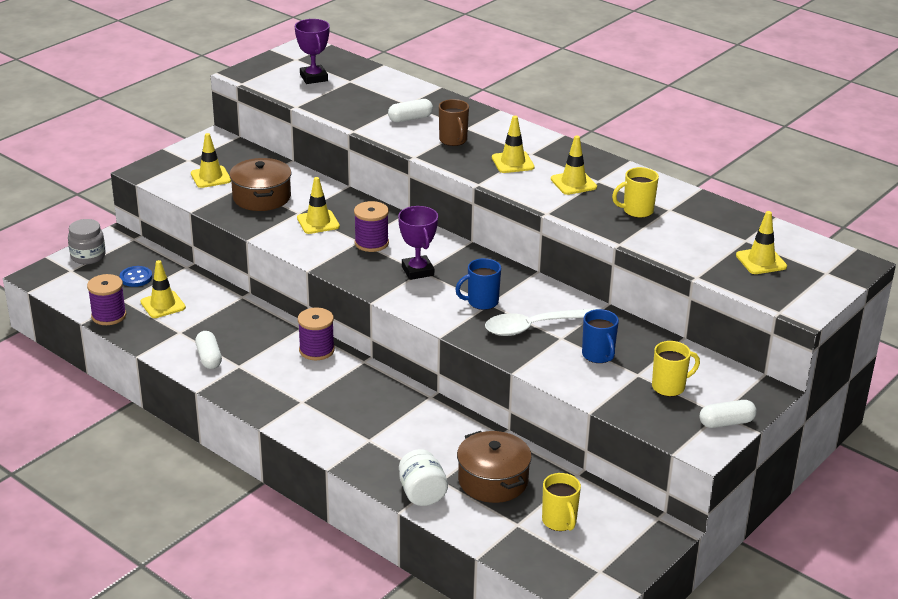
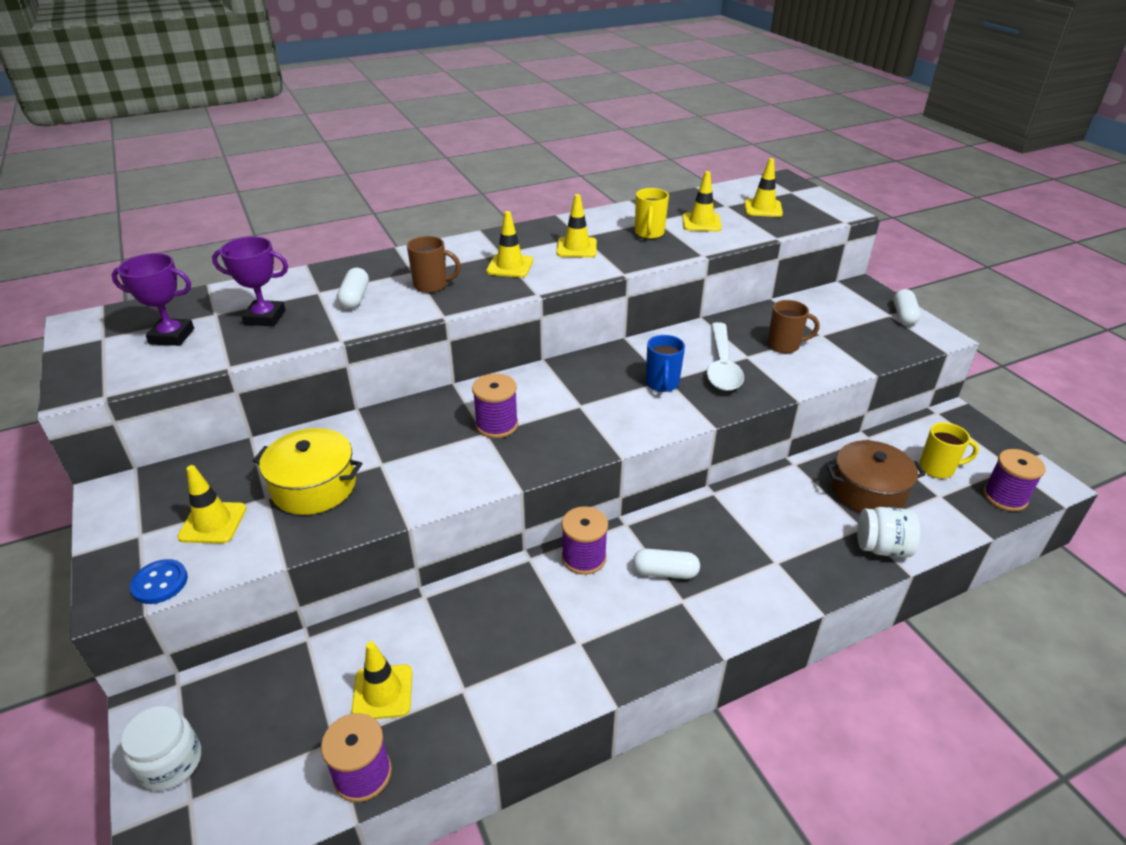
camera: 65 degrees left, 5 degrees up
(88, 256) = (171, 763): grey jar -> white jar
(136, 278) = (286, 709): blue button -> blue button (160, 583)
(209, 358) = (544, 671): white capsule -> white capsule (665, 572)
(262, 197) = (314, 486): brown pot -> yellow pot
(318, 222) = (418, 453): yellow traffic cone -> yellow traffic cone (701, 223)
(418, 271) = (577, 408): purple trophy -> purple trophy (265, 317)
(545, 566) = (1005, 497): none -> purple spool
(598, 355) = (784, 345): blue mug -> brown mug
(669, 387) = (845, 325): yellow mug -> none

